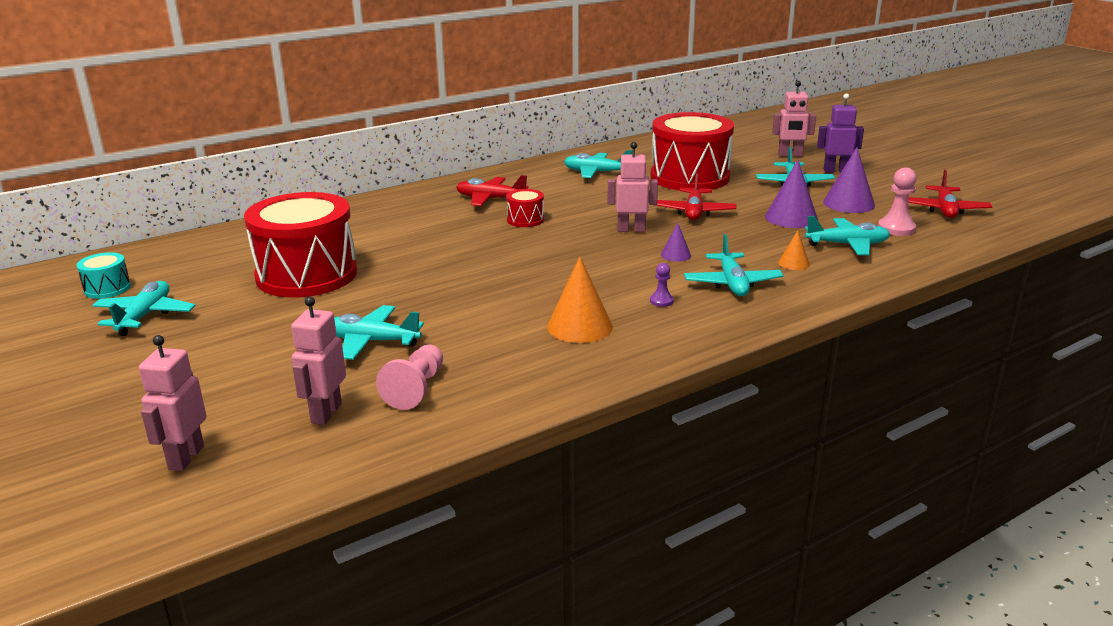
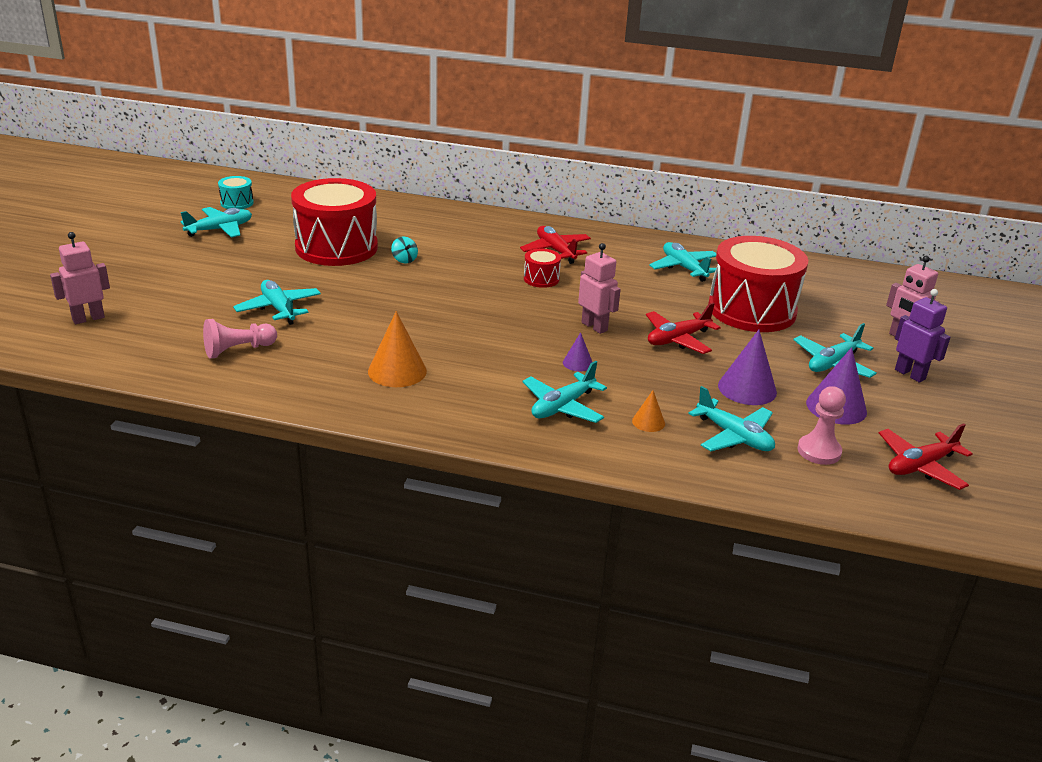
camera: 45 degrees right, 5 degrees up
(326, 413) = (177, 335): pink robot -> none
(391, 256) = (404, 260): none -> turquoise spinning top
(661, 301) = (485, 387): purple pawn -> none

